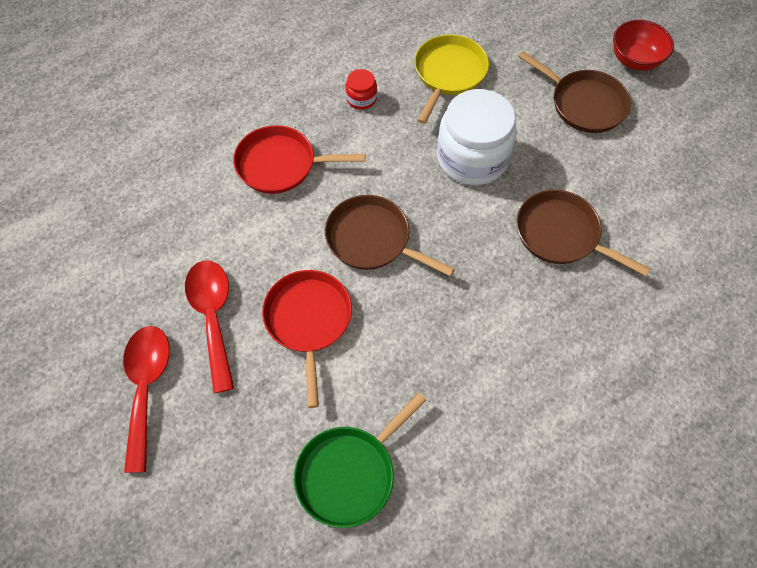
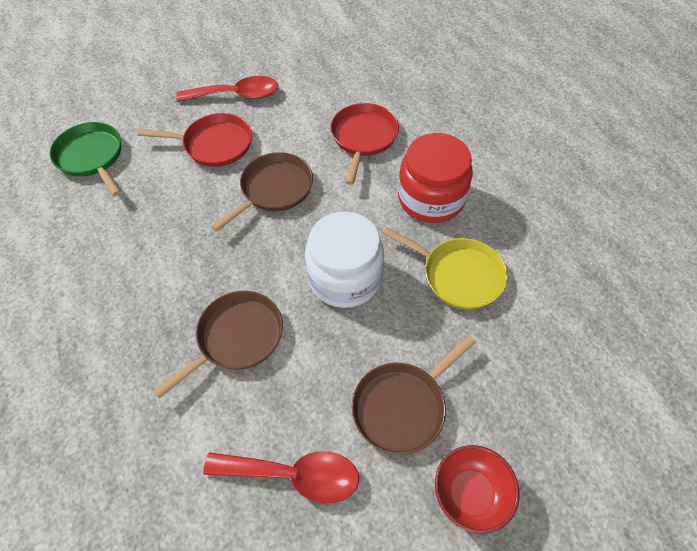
camera: 100 degrees right, 5 degrees down
(146, 388) = (197, 64): red spoon -> red spoon (294, 475)
(361, 98) = (431, 198): red jar -> red jar, size x2.25

